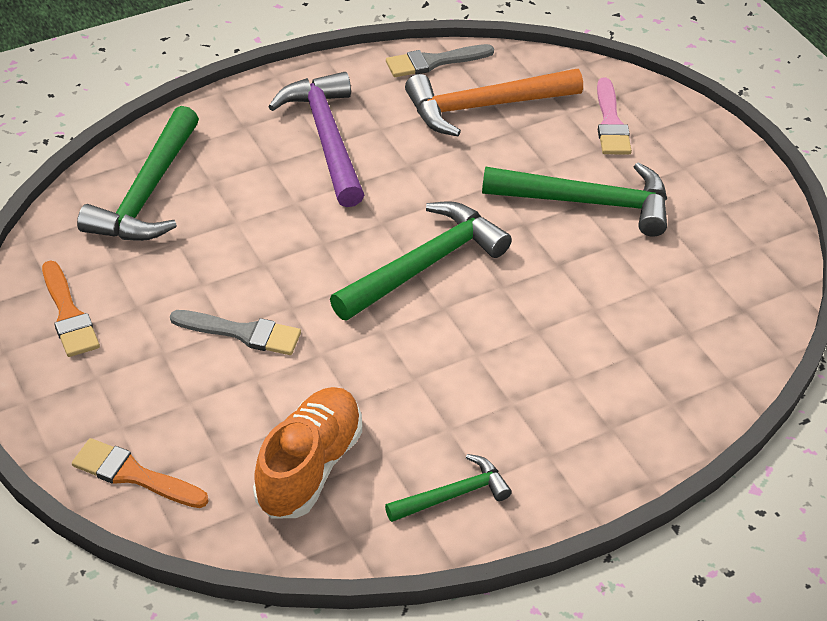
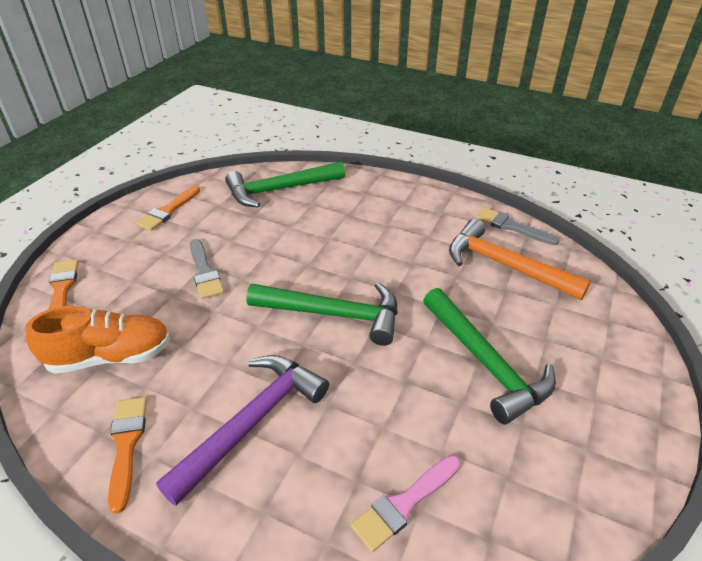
camera: 55 degrees right, 5 degrees down
(326, 138) = (392, 222): purple hammer -> purple hammer (252, 422)
(452, 495) = (126, 445): green hammer -> orange brush
(610, 123) = (578, 331): pink brush -> pink brush (404, 504)

